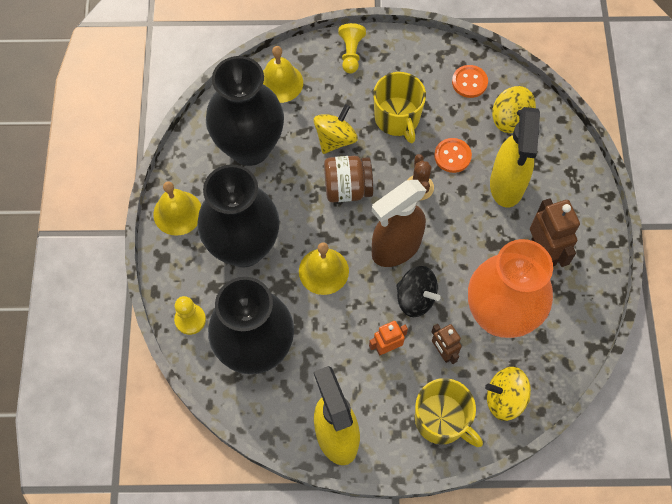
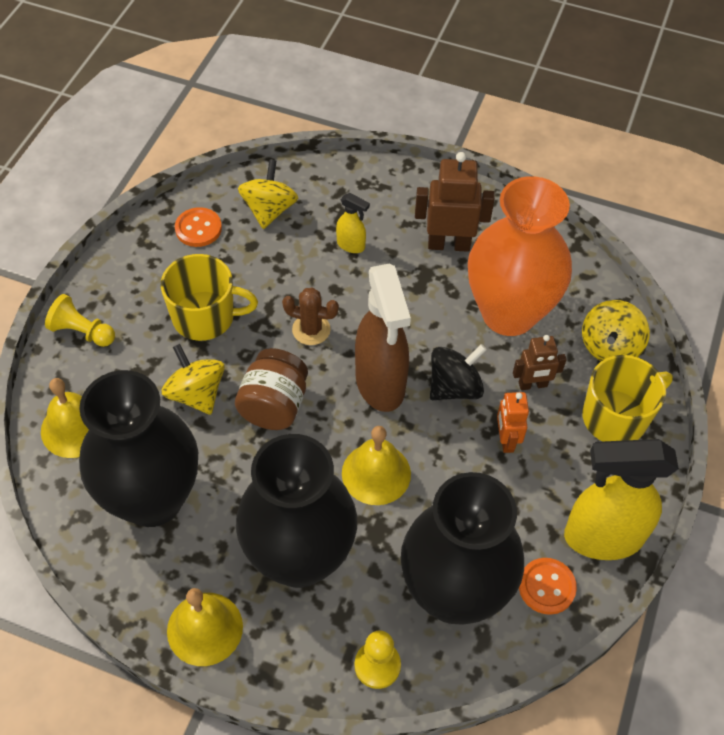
camera: 70 degrees left, 10 degrees down
(452, 156) = (287, 281): orange button -> orange button (546, 587)
(507, 185) = (351, 245): yellow spray bottle -> yellow spray bottle, size x0.45
(510, 119) = (269, 210): yellow spinning top -> yellow spinning top turned 75 degrees counterclockwise

